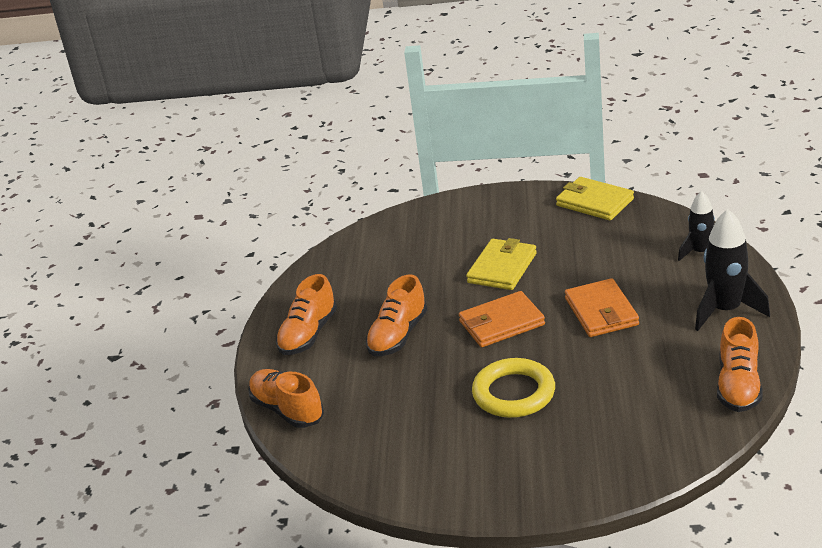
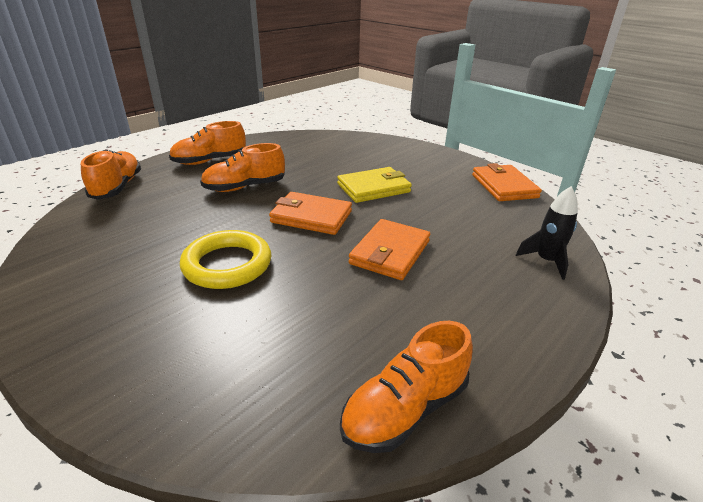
camera: 35 degrees right, 0 degrees up
(594, 202) = (504, 186): yellow wallet -> orange wallet
(725, 310) = (502, 322): black rocket -> none

